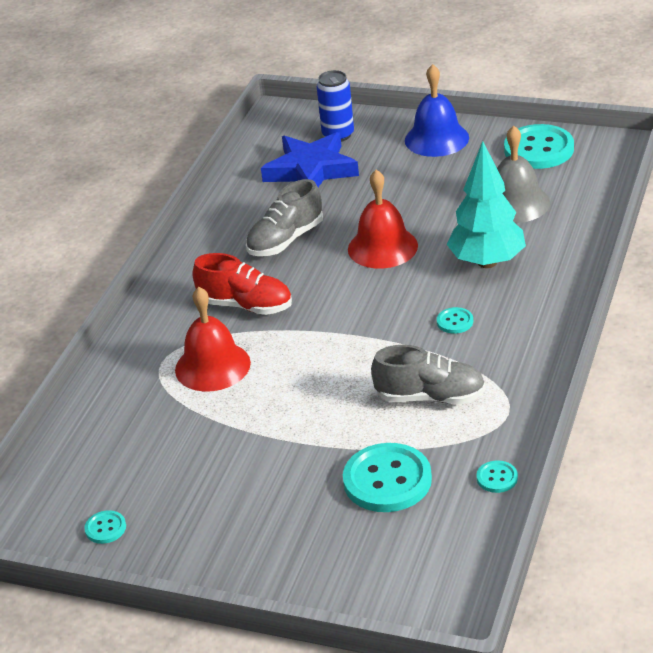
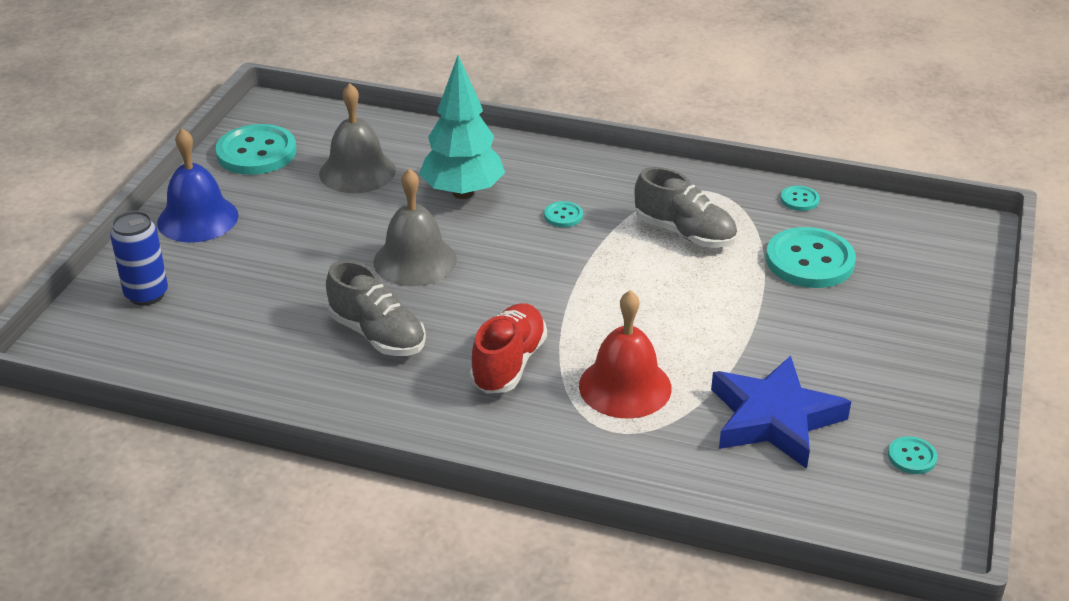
camera: 95 degrees left, 0 degrees up
(311, 170) = (222, 316): blue star -> blue star (774, 418)
(382, 247) = (415, 260): red bell -> grey bell
(430, 397) = (684, 233): grey shoe -> grey shoe turned 120 degrees clockwise

